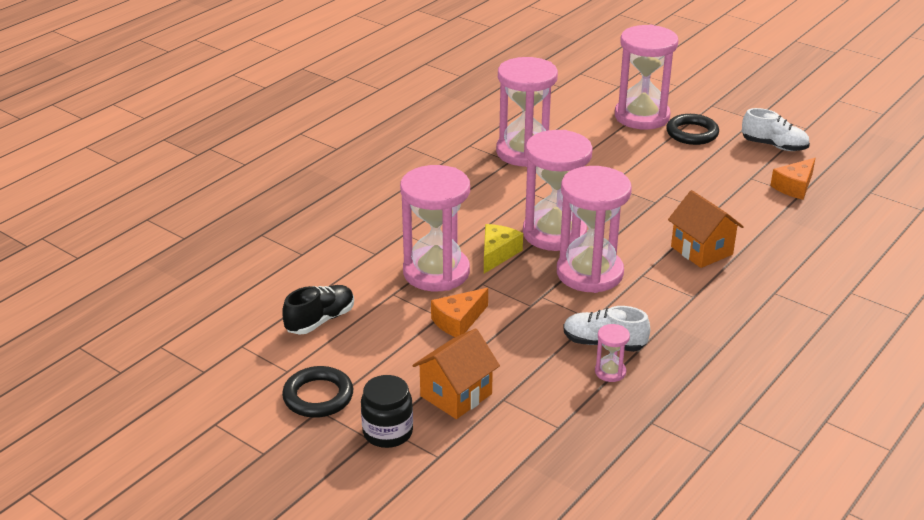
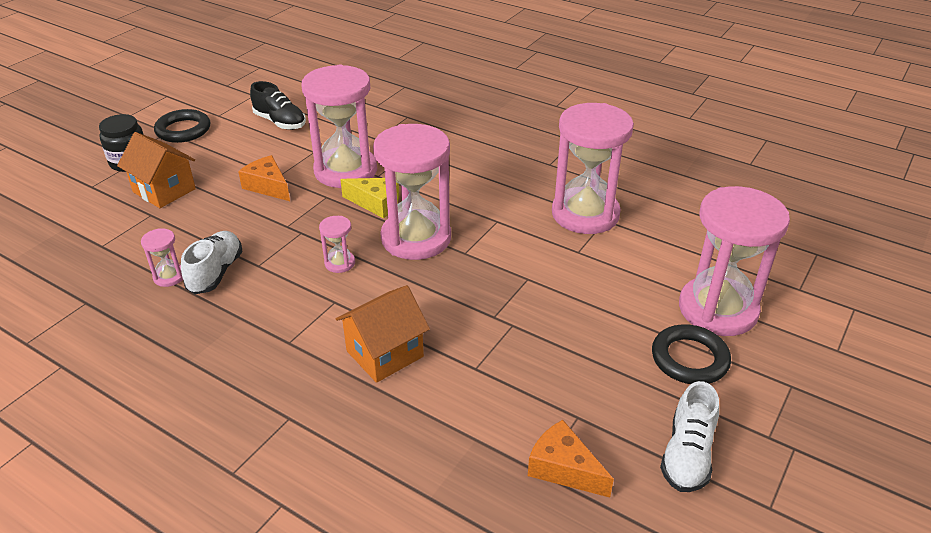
camera: 85 degrees right, 5 degrees up
(589, 273) = (340, 263): pink hourglass -> pink hourglass, size x0.42

